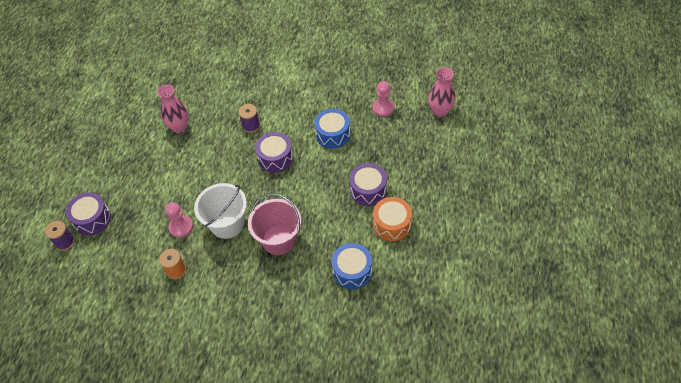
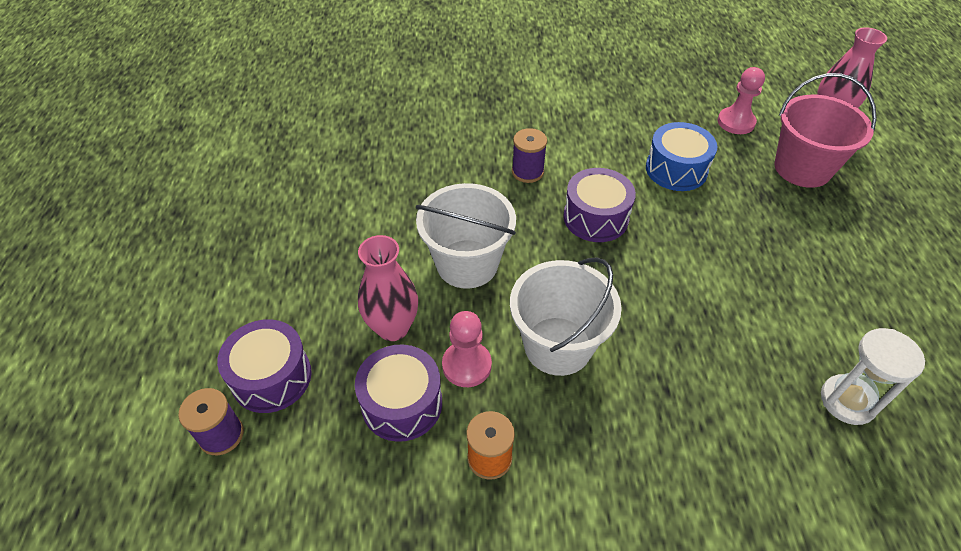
camera: 15 degrees left, 5 degrees down
(179, 127) = (398, 189): pink vase -> pink vase (393, 328)
(200, 175) = (467, 264): none -> white bucket
(279, 240) = (674, 361): pink bucket -> pink bucket (802, 168)
(352, 271) = (847, 401): blue drum -> white hourglass
(368, 190) = (788, 249): purple drum -> purple drum (402, 403)
(392, 224) = (865, 302): orange drum -> none

